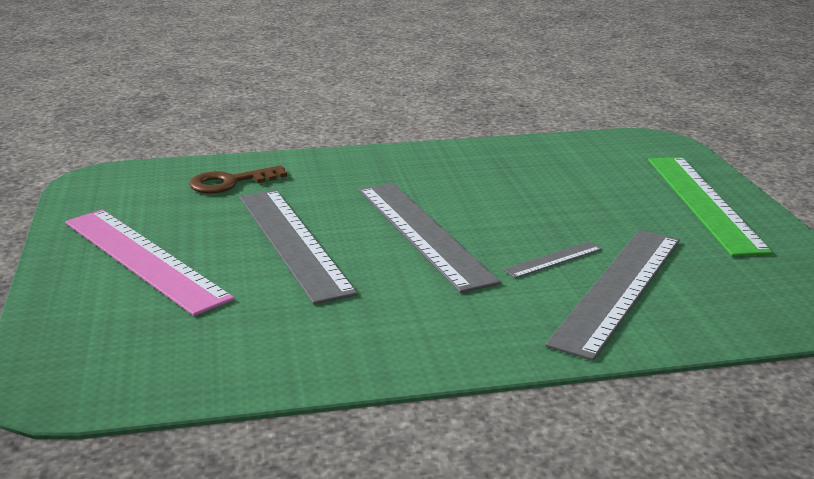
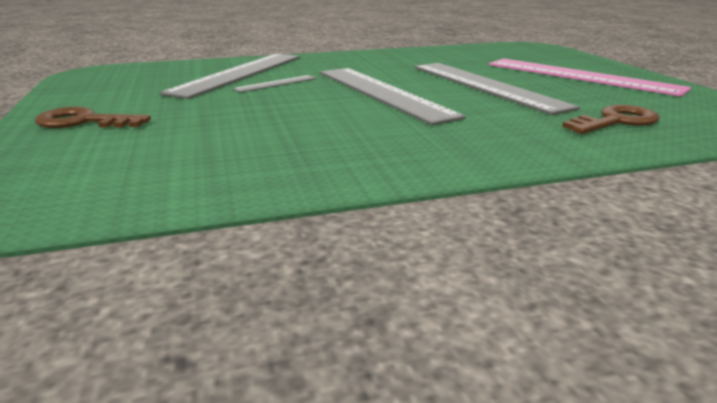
camera: 175 degrees right, 0 degrees up
(703, 203) = (84, 121): green ruler -> brown key

